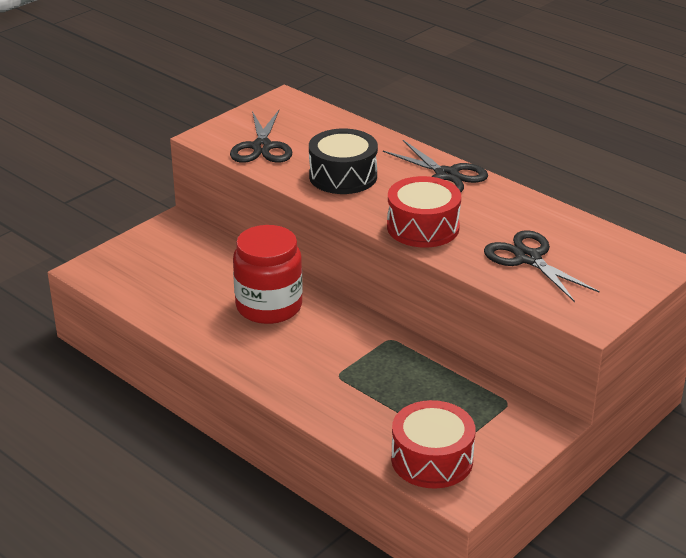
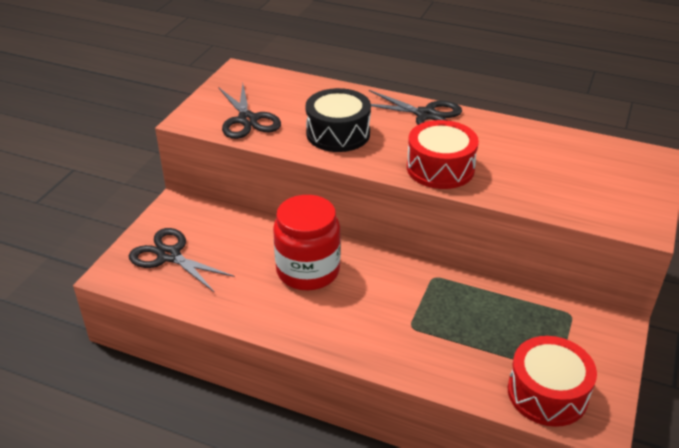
camera: 20 degrees left, 5 degrees up
(528, 258) = (548, 178): black scissors -> black scissors (169, 255)

